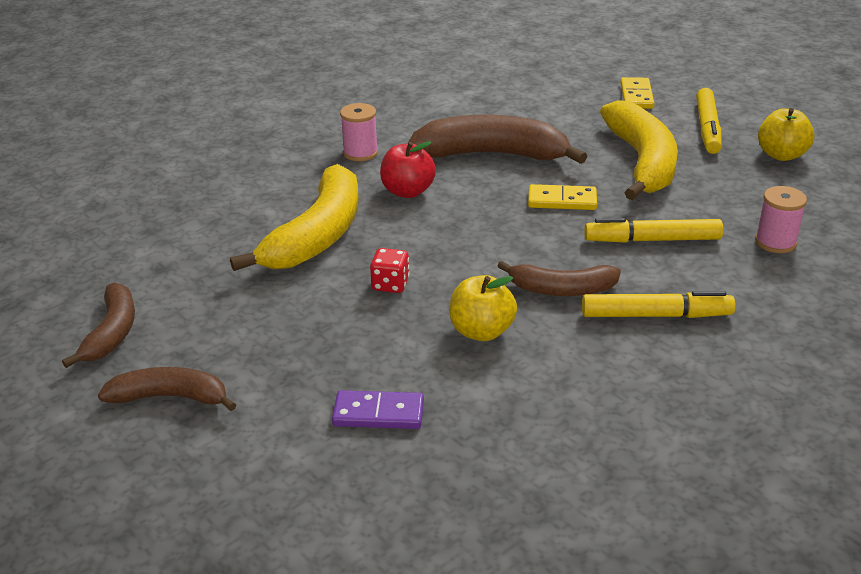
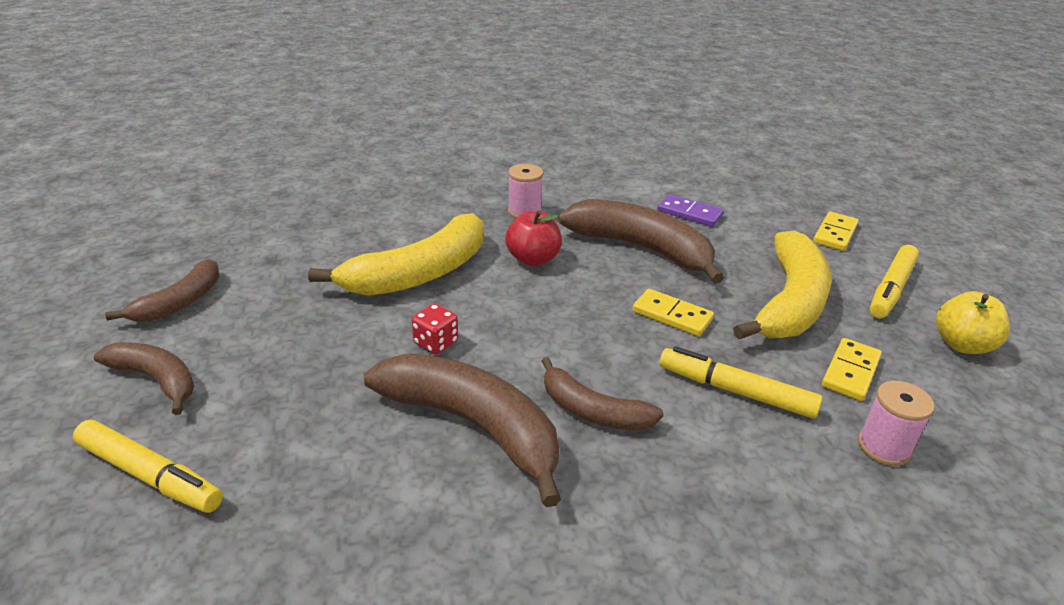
camera: 25 degrees right, 0 degrees up
(378, 413) = (298, 474): purple domino -> purple domino (689, 213)
(481, 331) = (473, 425): yellow apple -> brown banana
(655, 315) = (670, 482): yellow marker -> yellow marker (149, 474)
(721, 199) = (851, 372): none -> yellow domino

